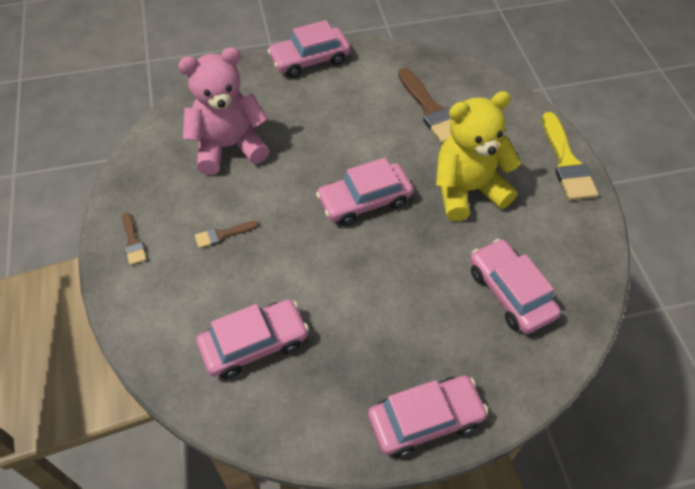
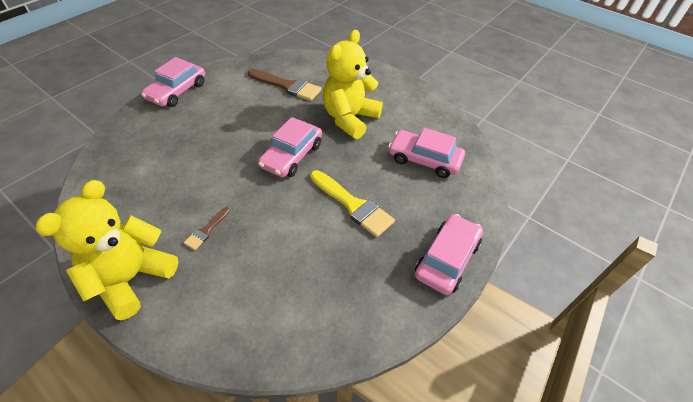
camera: 40 degrees left, 5 degrees down
(133, 242) = (131, 278): brown brush -> yellow teddy bear
(228, 147) = (160, 171): pink teddy bear -> none
(254, 344) = (296, 288): pink car -> none
(566, 162) = (389, 79): yellow brush -> yellow brush (353, 205)

